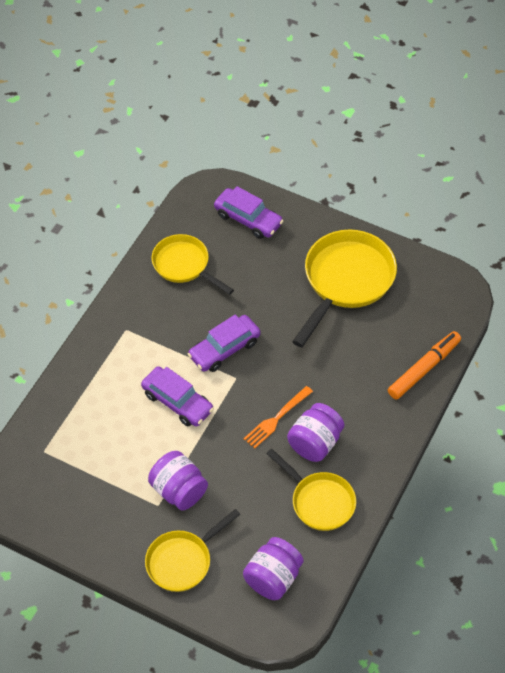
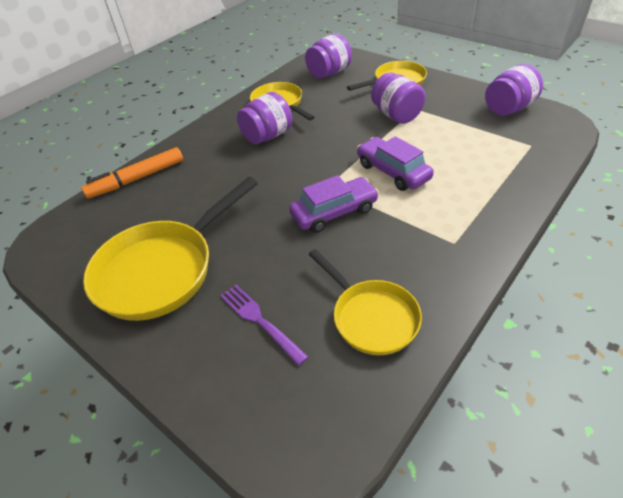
camera: 165 degrees left, 10 degrees down
(54, 512) = (508, 108): none -> purple jar
(248, 219) = (257, 382): purple car -> none
(258, 254) = (260, 321): none -> purple fork
(276, 418) = (296, 153): orange fork -> none

